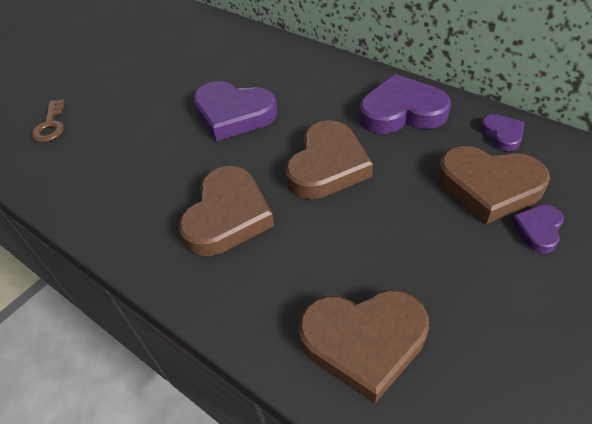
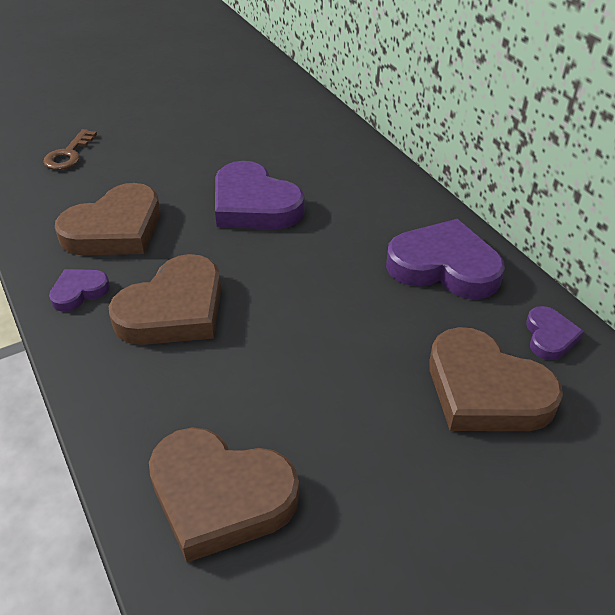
camera: 20 degrees right, 5 degrees down
(327, 166) = (315, 296): brown heart -> brown heart (115, 229)
(538, 230) = (508, 463): purple heart -> purple heart (79, 292)

